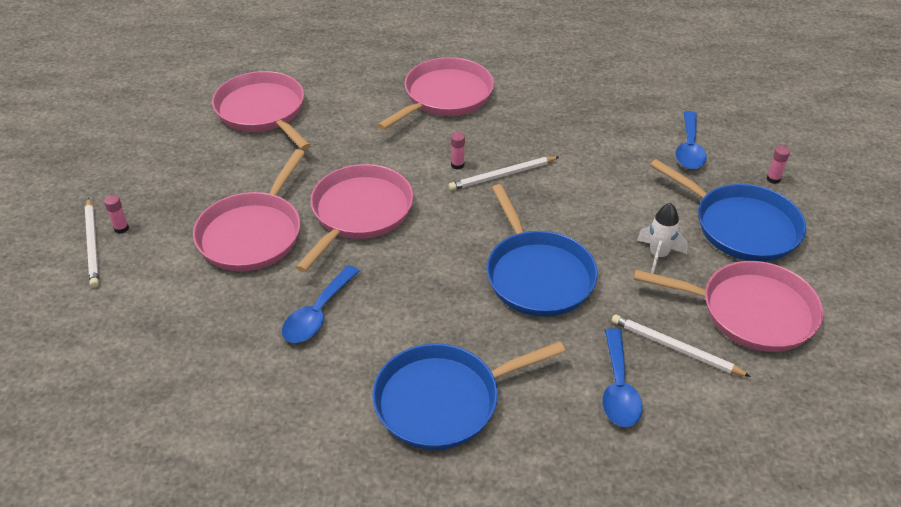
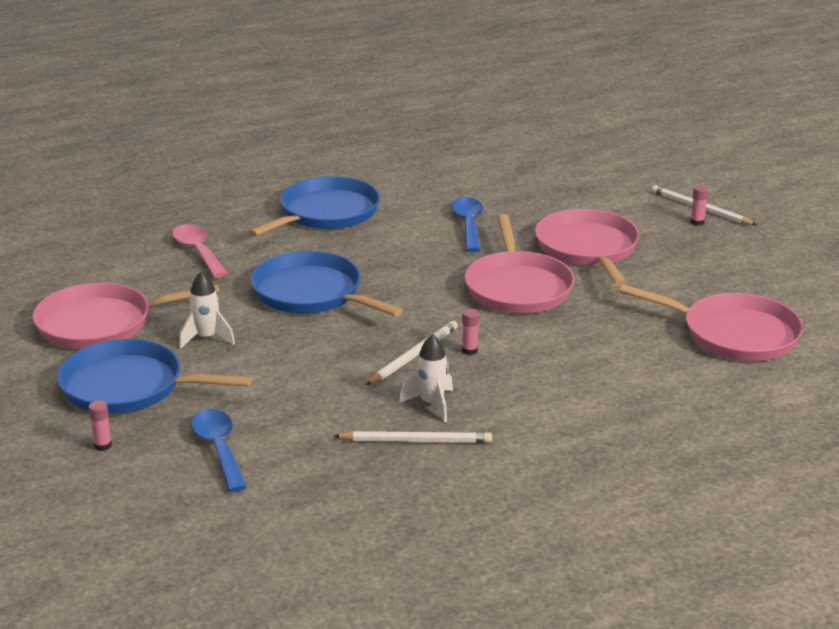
camera: 150 degrees right, 15 degrees down
(445, 96) = (562, 414): pink pan -> none
(522, 132) = (432, 404): none -> white rocket
(618, 388) = (198, 252): blue spoon -> pink spoon
(675, 348) = (161, 284): white pencil -> white pencil (415, 441)

